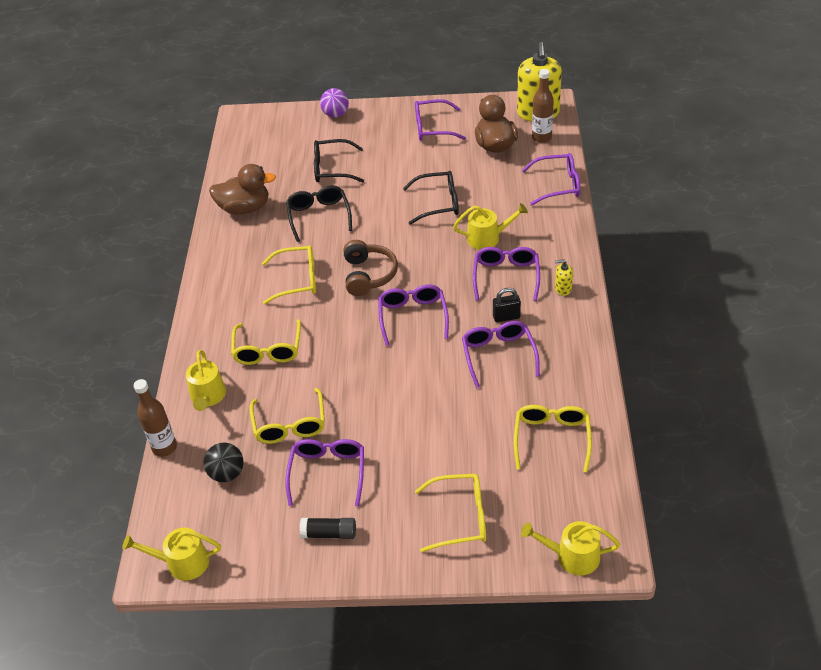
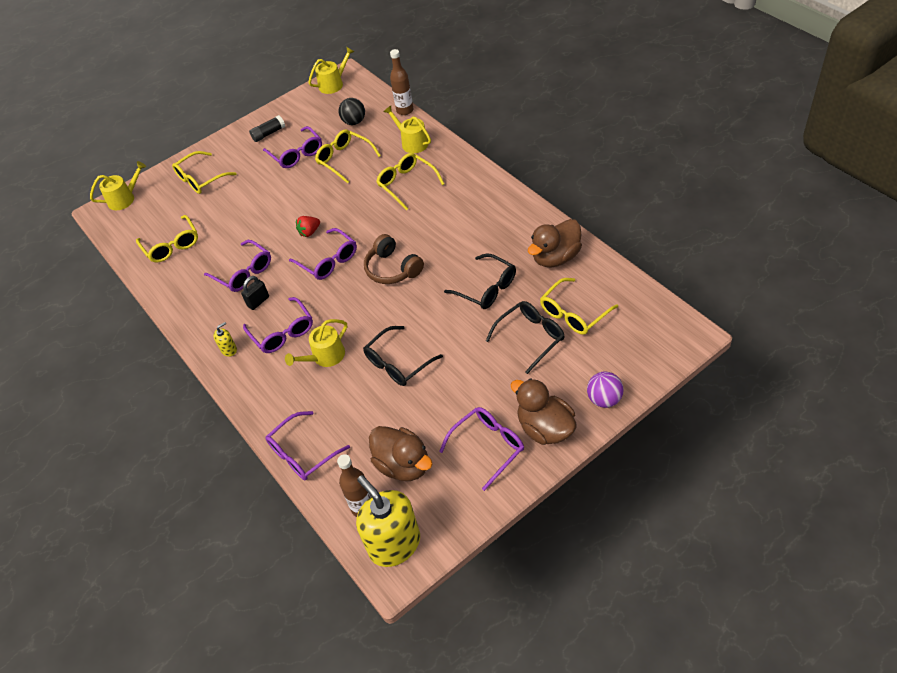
camera: 145 degrees right, 5 degrees up
(297, 280) = (442, 234): yellow glasses -> yellow glasses (573, 313)
(388, 119) = (545, 428): none -> brown duck
(403, 358) = (309, 232): none -> red strawberry

